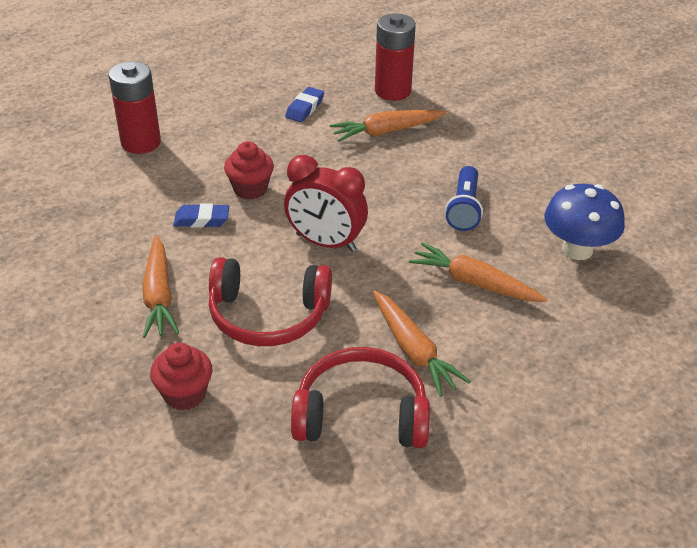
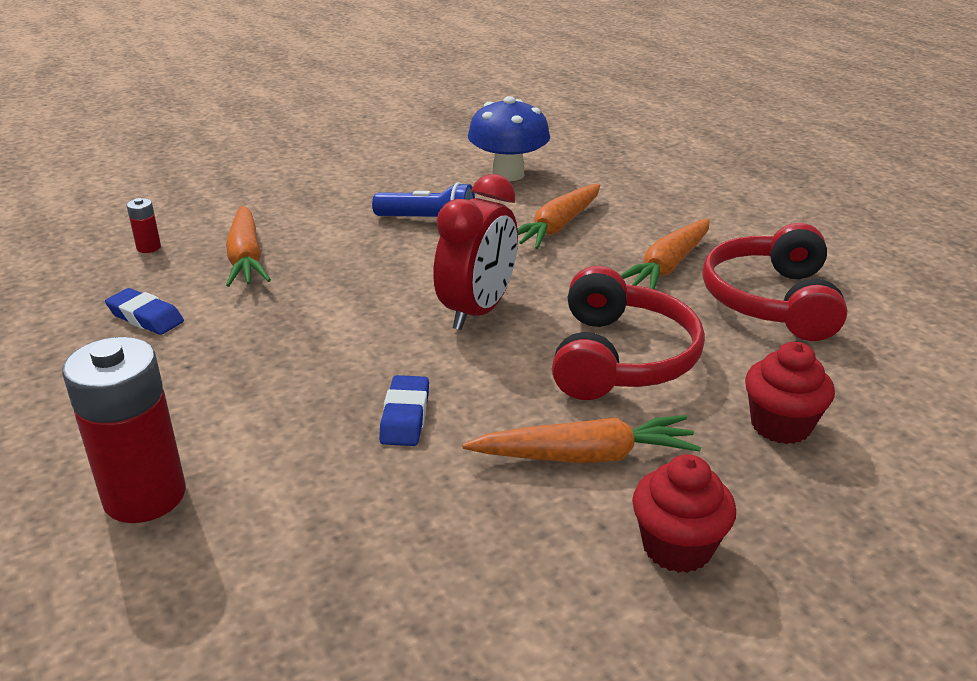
camera: 85 degrees left, 10 degrees down
(250, 189) = (339, 370): red cupcake -> red cupcake (677, 547)
(392, 91) = (148, 248): red battery -> red battery, size x0.44
(413, 350) = (668, 266): orange carrot -> orange carrot turned 150 degrees clockwise

